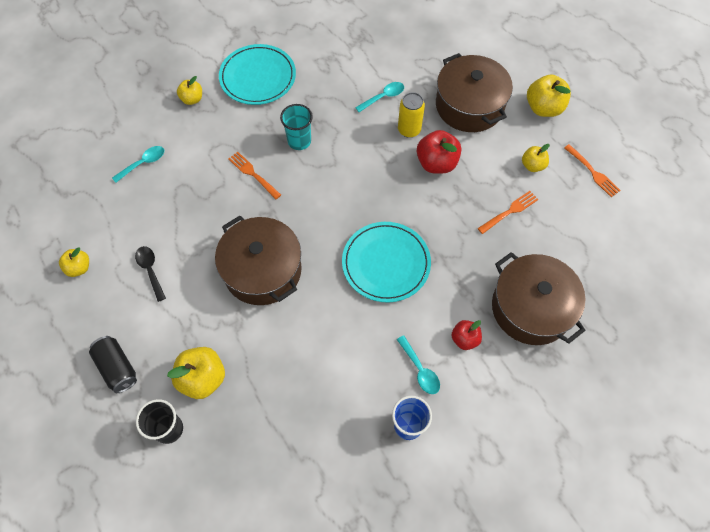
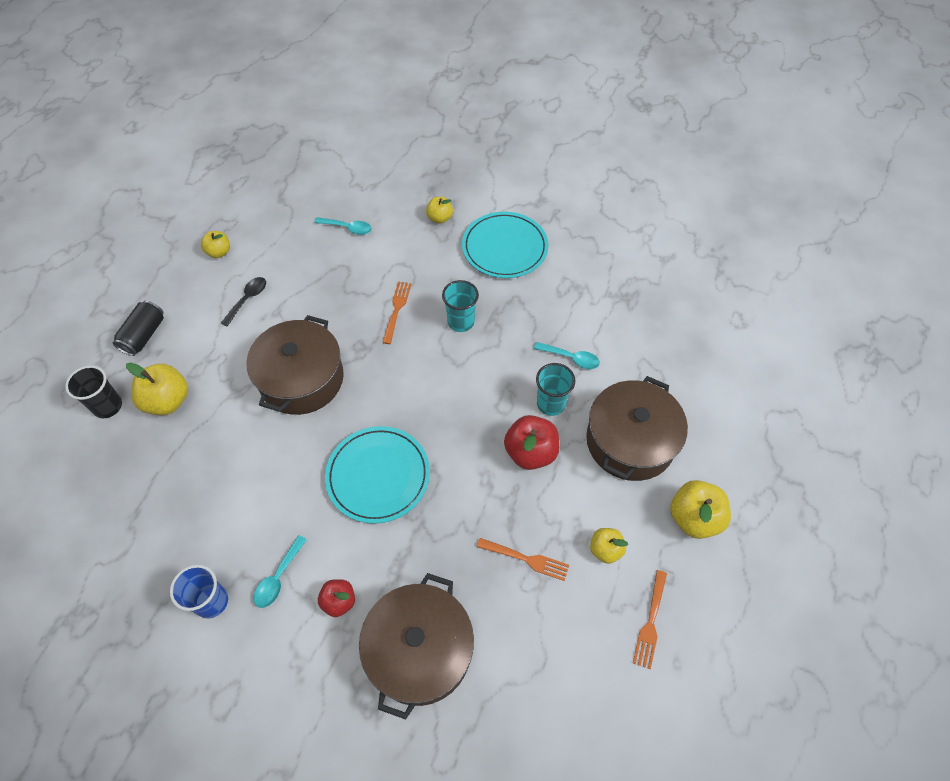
camera: 55 degrees right, 5 degrees down
(409, 130) = (551, 404): yellow can -> turquoise cup

